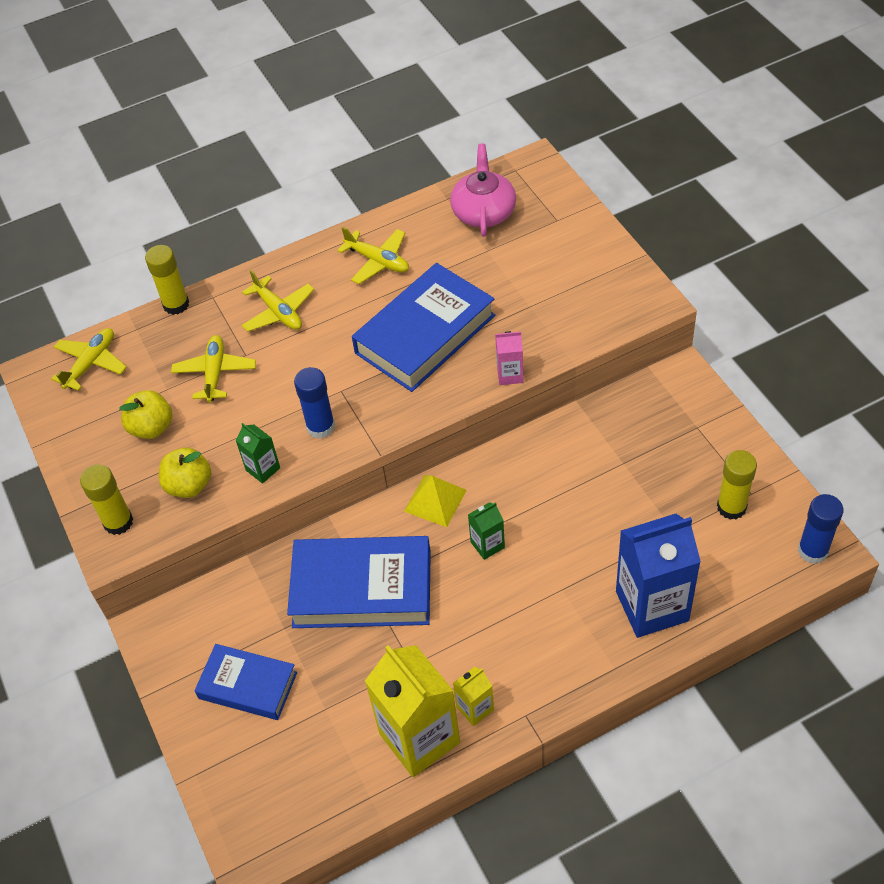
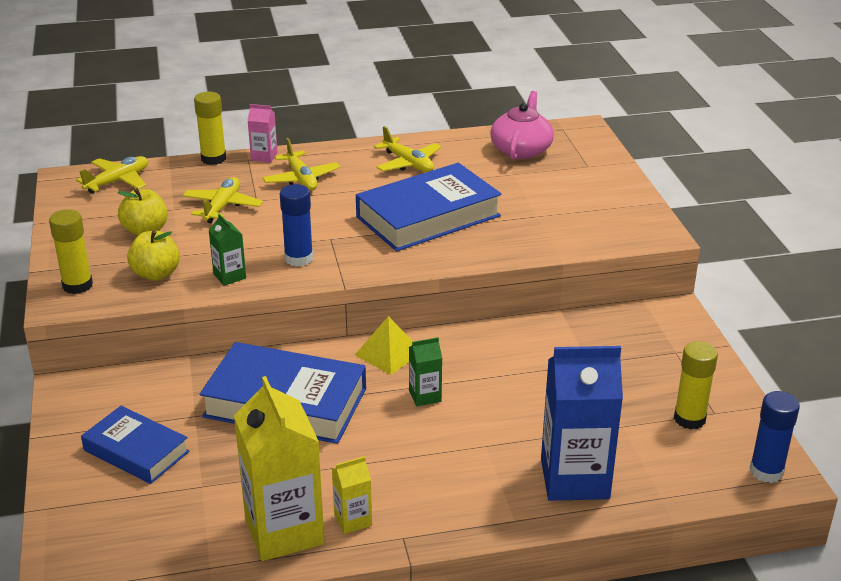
camera: 10 degrees right, 20 degrees down
(510, 374) = (496, 257): pink carton -> pink carton (264, 156)

